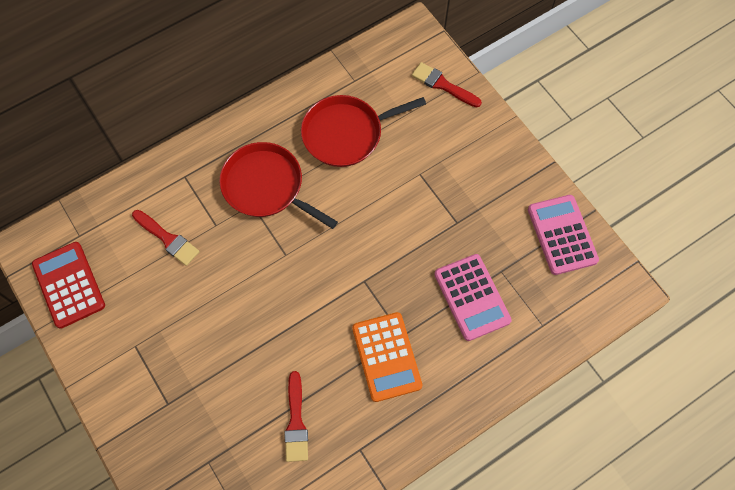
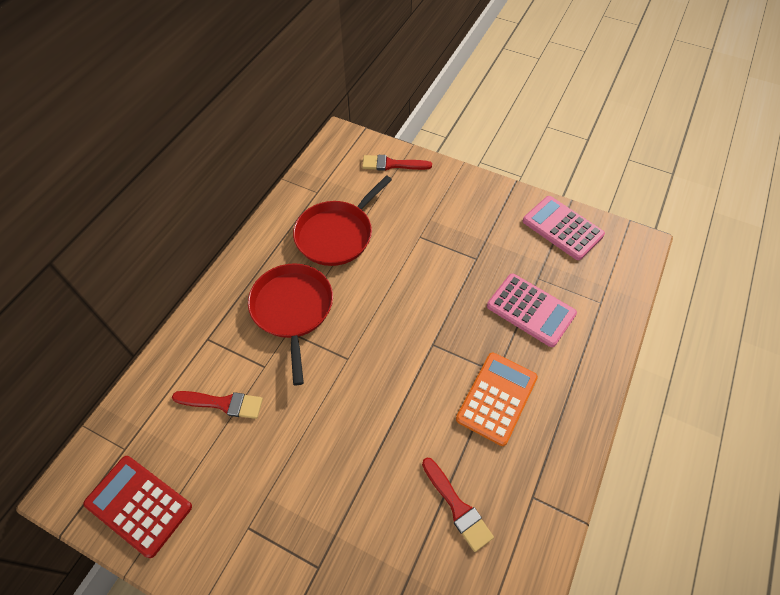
camera: 30 degrees left, 10 degrees down
(266, 186) = (292, 309): red pan -> red pan turned 75 degrees clockwise
(386, 357) = (497, 398): orange calculator -> orange calculator turned 105 degrees counterclockwise

